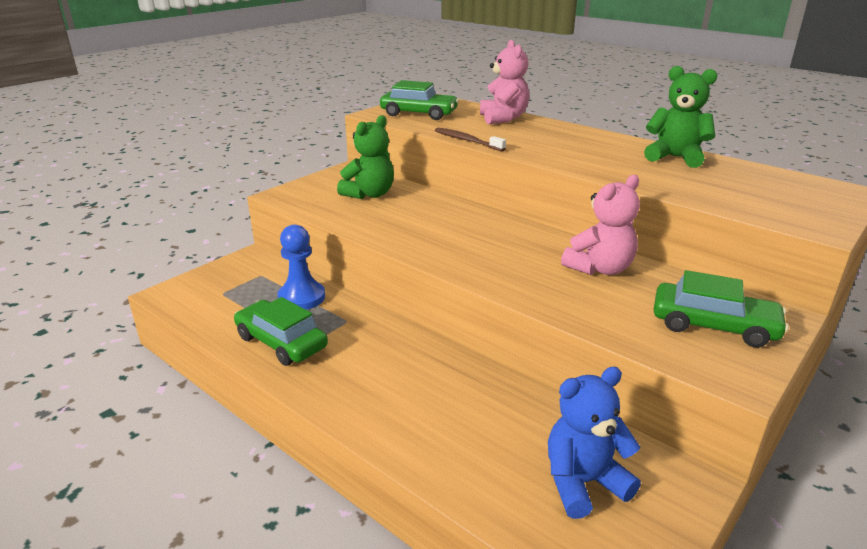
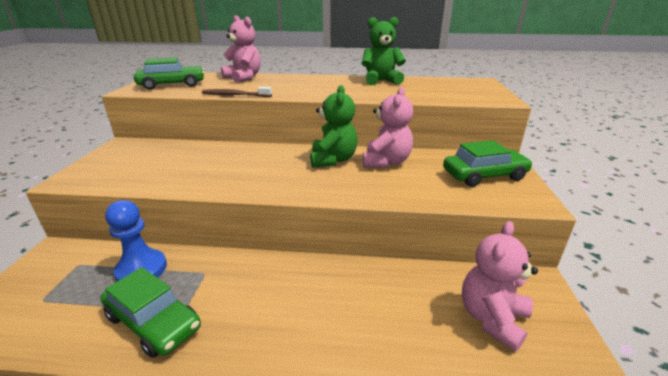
camera: 35 degrees left, 0 degrees up
(281, 342) = (153, 322): green car -> green car turned 150 degrees counterclockwise
(369, 194) = (161, 158): green teddy bear -> green teddy bear (333, 160)
(583, 483) = (492, 318): blue teddy bear -> pink teddy bear

